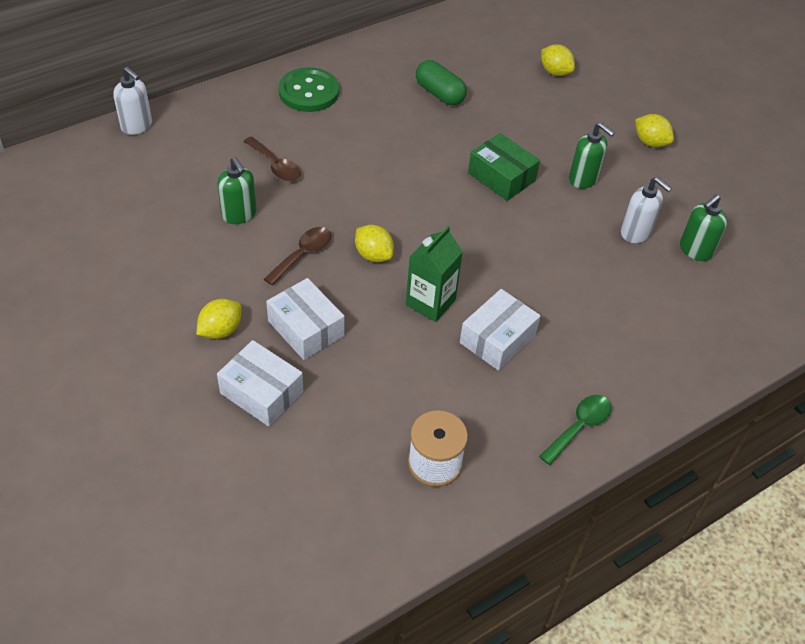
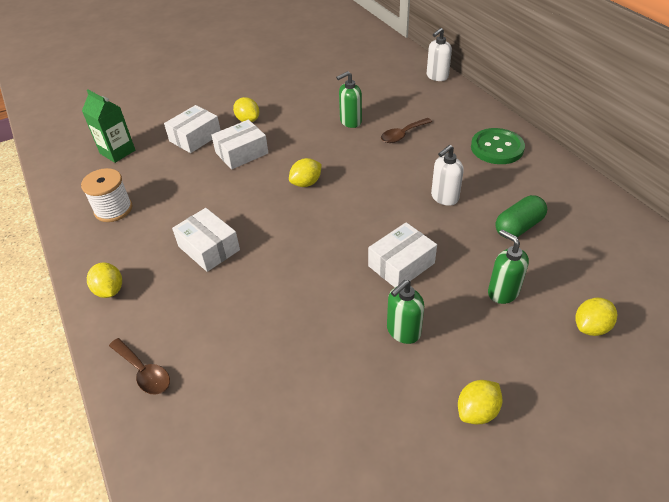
camera: 100 degrees right, 5 degrees down
(303, 254) = (310, 150): brown spoon -> brown spoon (144, 372)
(430, 302) = (253, 212): green carton -> green carton (117, 152)
(501, 177) = (401, 264): green box -> white box
(579, 427) = (110, 290): green spoon -> yellow lemon
(635, 233) = (321, 368): white soap dispenser -> white soap dispenser (444, 197)
(695, 250) = (291, 424): green soap dispenser -> green soap dispenser (502, 292)

